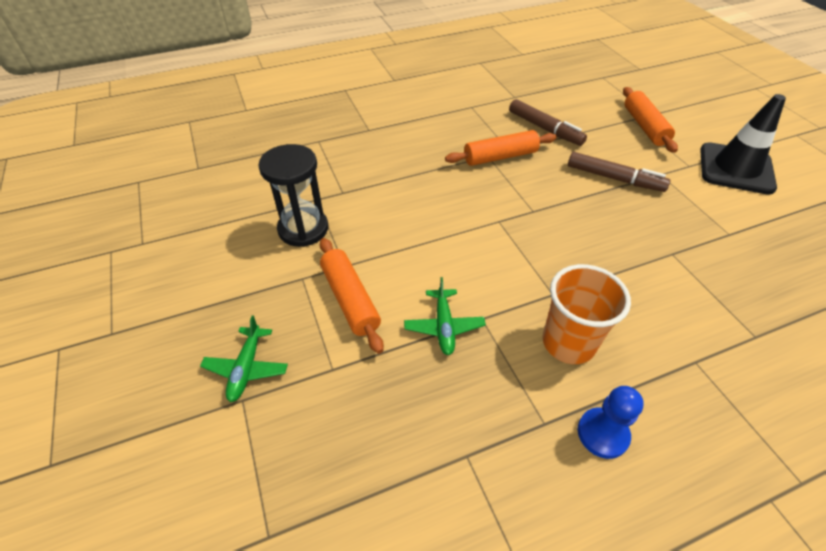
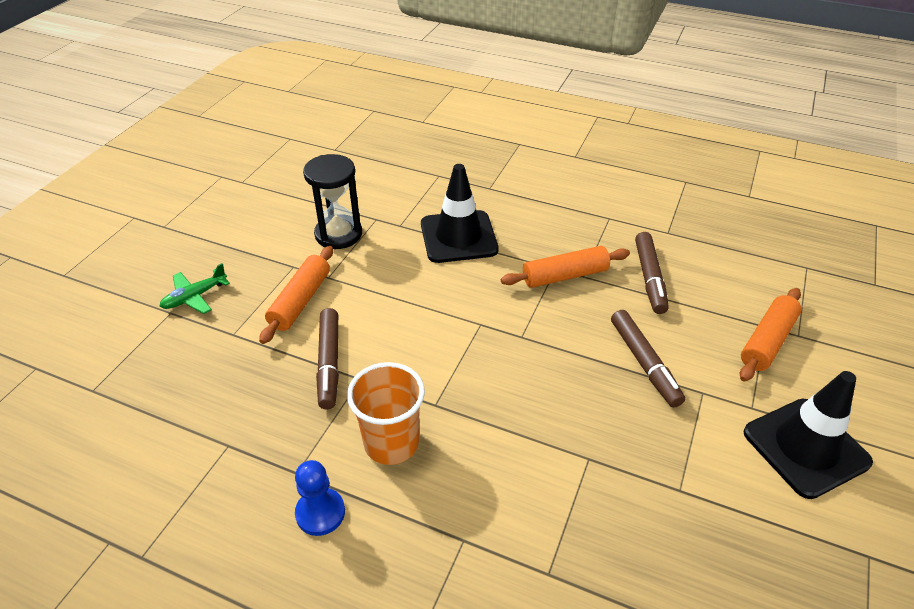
camera: 45 degrees right, 5 degrees down
(398, 174) = (458, 237): none -> black traffic cone
(444, 326) = (329, 363): green plane -> brown marker
(500, 157) = (565, 276): orange rolling pin -> orange rolling pin turned 45 degrees counterclockwise

